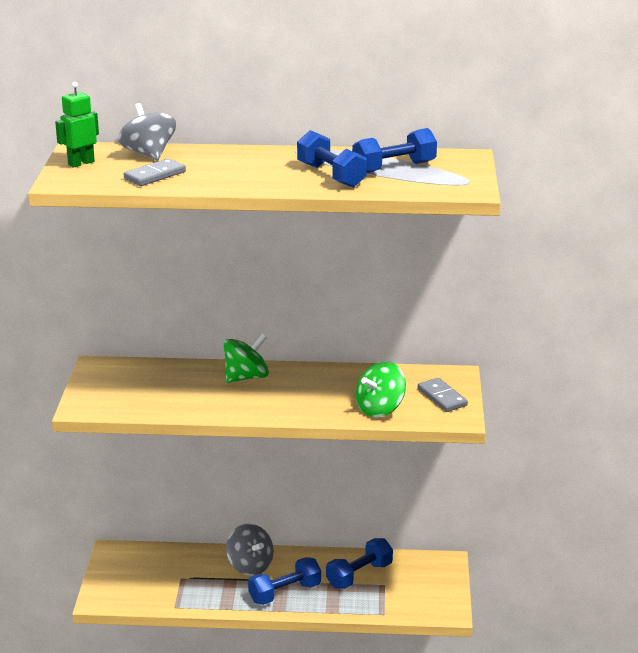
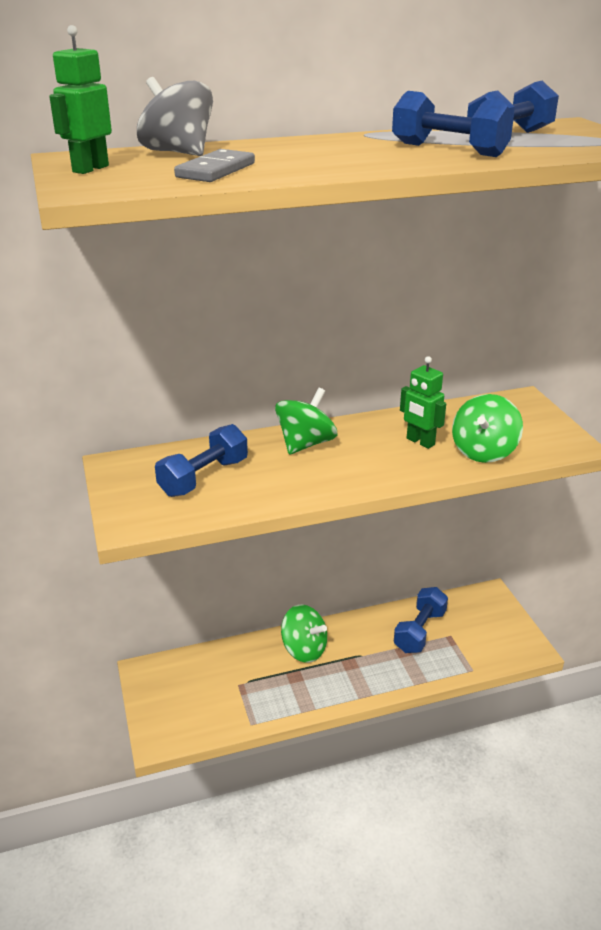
camera: 20 degrees left, 5 degrees up
(250, 566) = (304, 649): grey spinning top -> green spinning top
(285, 593) = (359, 672): blue dumbbell -> blue dumbbell (204, 477)
(336, 392) = (420, 442): none -> green robot
(442, 397) = (534, 425): grey domino -> none

